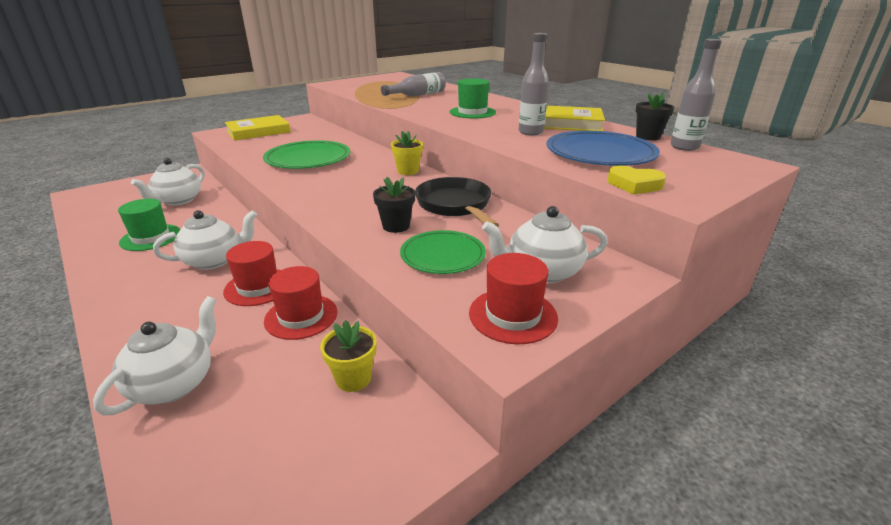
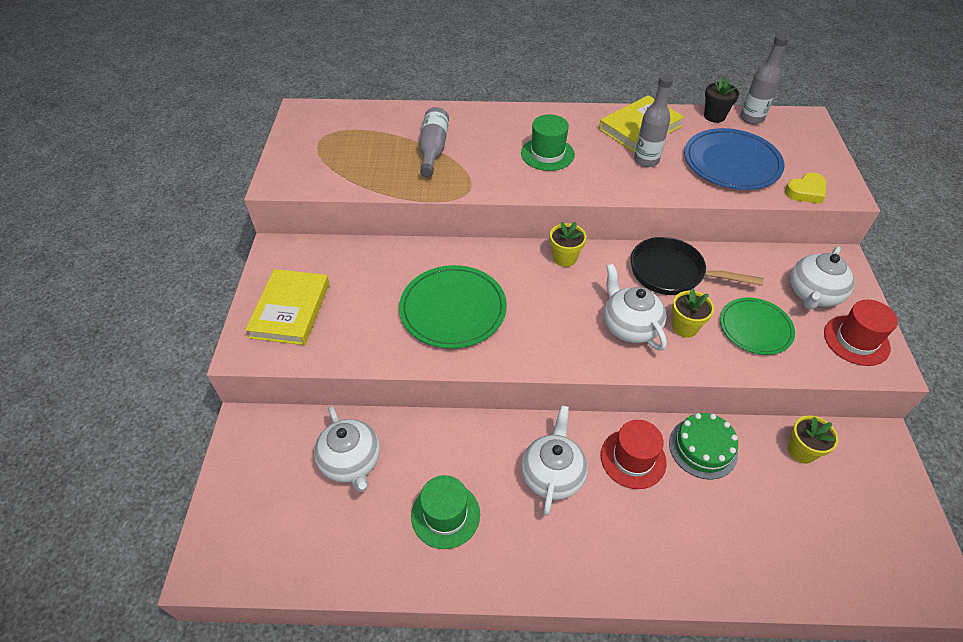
camera: 50 degrees left, 20 degrees up
(174, 383) = (746, 558): white teapot -> white teapot (629, 326)
(301, 316) = (703, 448): red hat -> green cake
(396, 226) = (685, 327): black flower pot -> yellow flower pot

